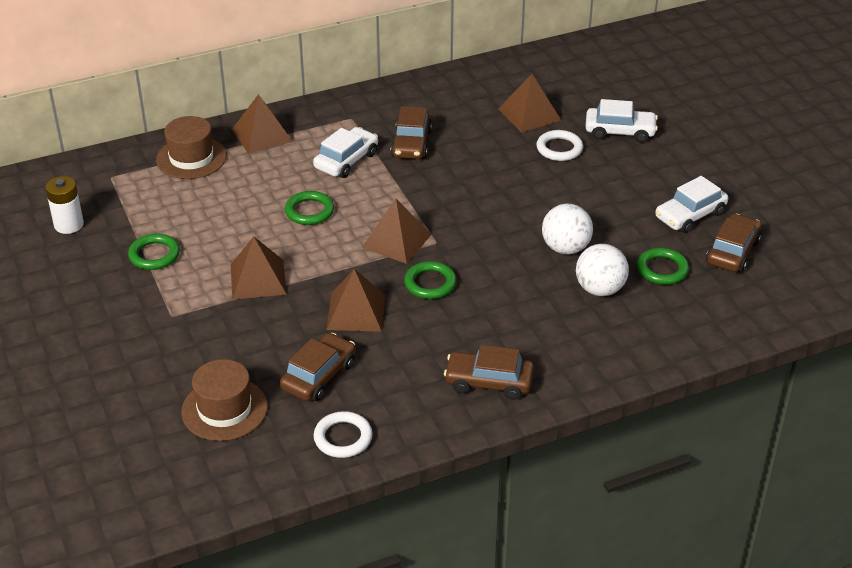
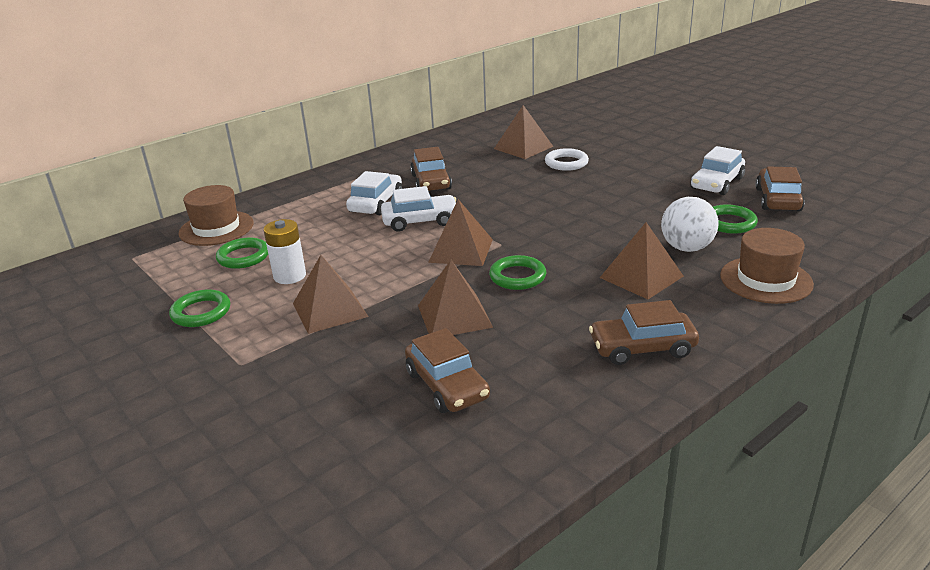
camera: 15 degrees left, 10 degrees down
(69, 225) = (91, 305): white battery -> white battery (290, 276)
(224, 409) = (346, 449): brown hat -> brown hat (765, 280)
(262, 135) = (283, 200): brown pyramid -> brown pyramid (641, 277)
(309, 211) = (358, 245): green ring -> green ring (243, 257)
(319, 376) = (447, 385): brown car -> brown car turned 135 degrees clockwise
(343, 438) = (514, 445): white ring -> none
(565, 248) = (628, 225): white ball -> none
(620, 131) = (608, 145): white car -> white car (420, 221)

